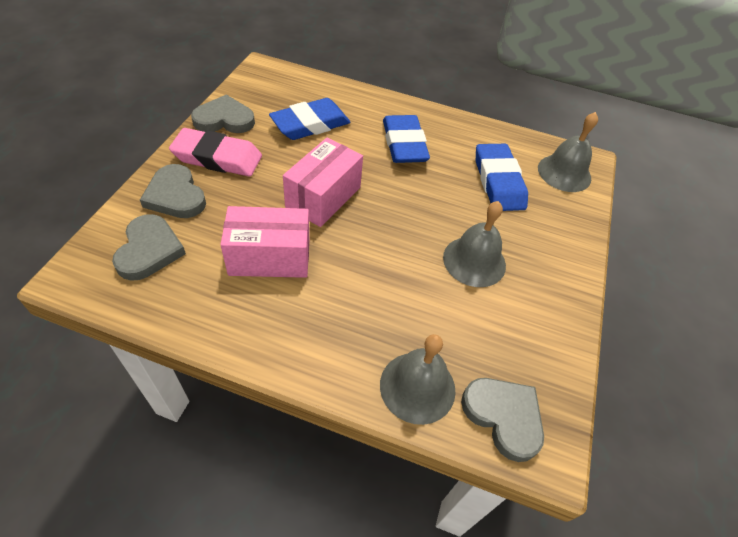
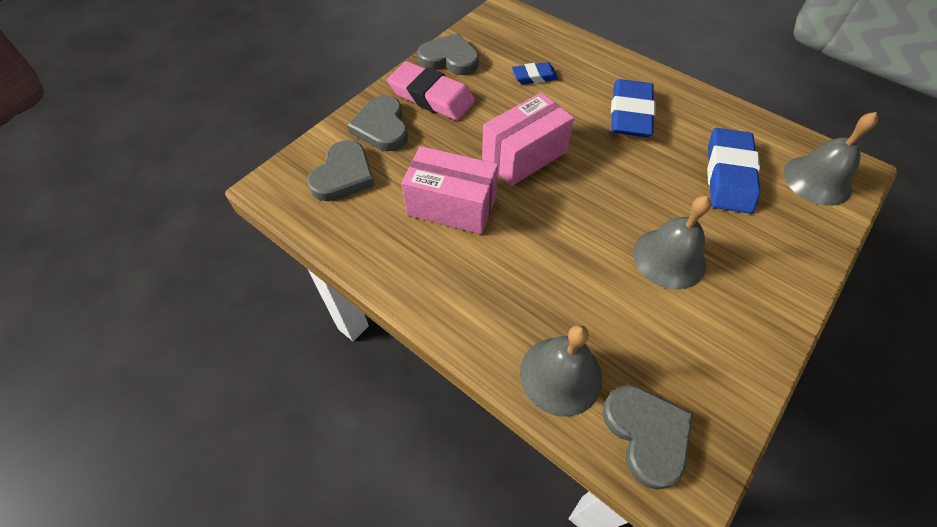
camera: 25 degrees right, 5 degrees up
(310, 124) = (534, 77): blue eraser -> blue eraser, size x0.55

